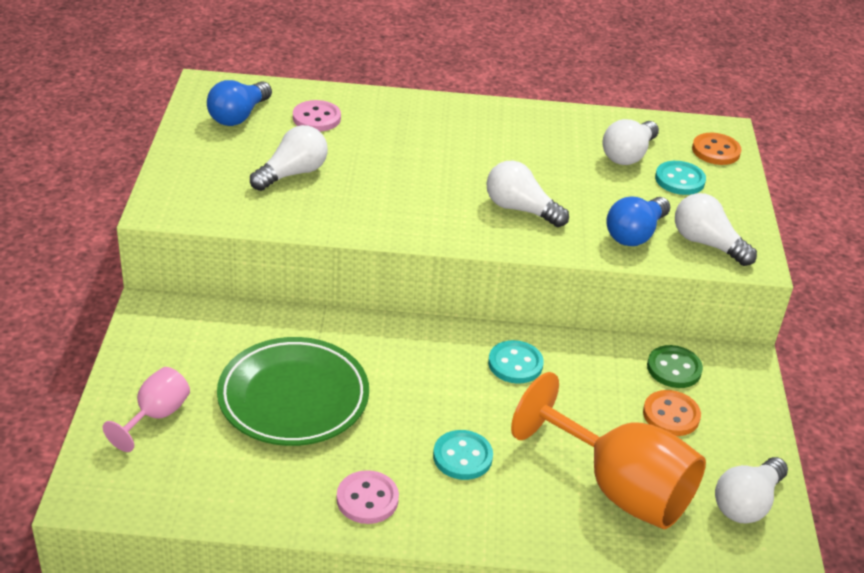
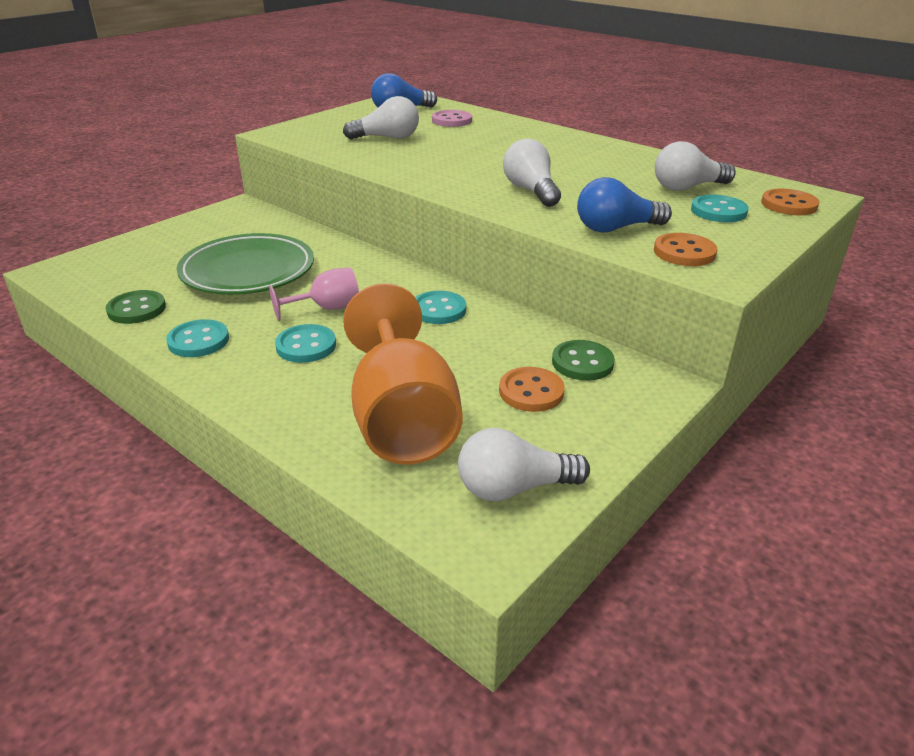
camera: 40 degrees right, 5 degrees down
(156, 416) = (153, 251): pink goblet -> pink goblet (327, 308)
(257, 495) = (136, 309): none -> green button
(367, 499) = (198, 341): pink button -> turquoise button
(707, 244) = (684, 252): white light bulb -> orange button

